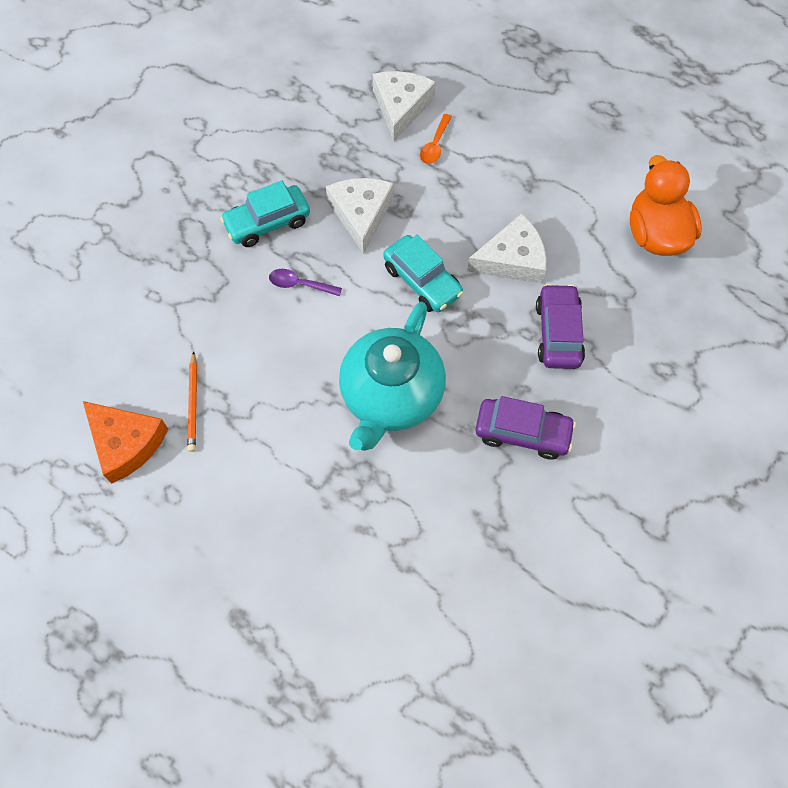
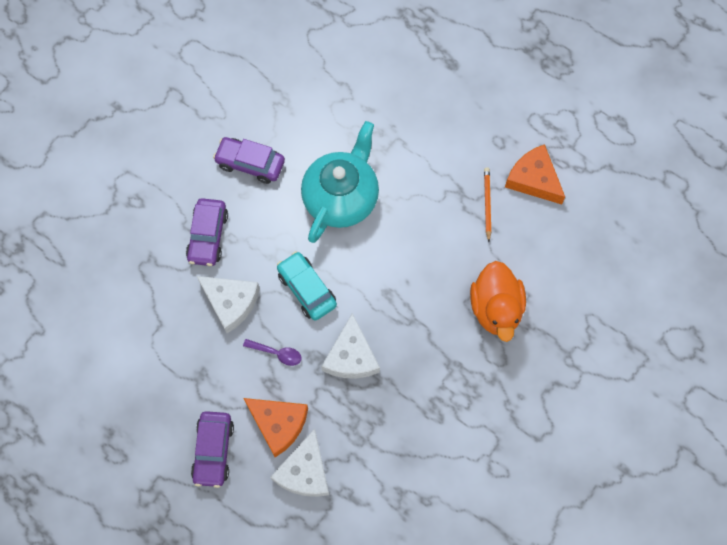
camera: 175 degrees left, 5 degrees up
(267, 223) = (431, 355): turquoise car -> none
(300, 284) = (405, 294): purple spoon -> purple spoon (277, 353)
(435, 145) = (278, 424): orange spoon -> orange cheese
(500, 117) = (213, 451): none -> purple car
(512, 259) = (231, 302): white cheese -> white cheese turned 135 degrees counterclockwise
(655, 234) = (107, 316): orange duck -> orange duck (496, 308)

